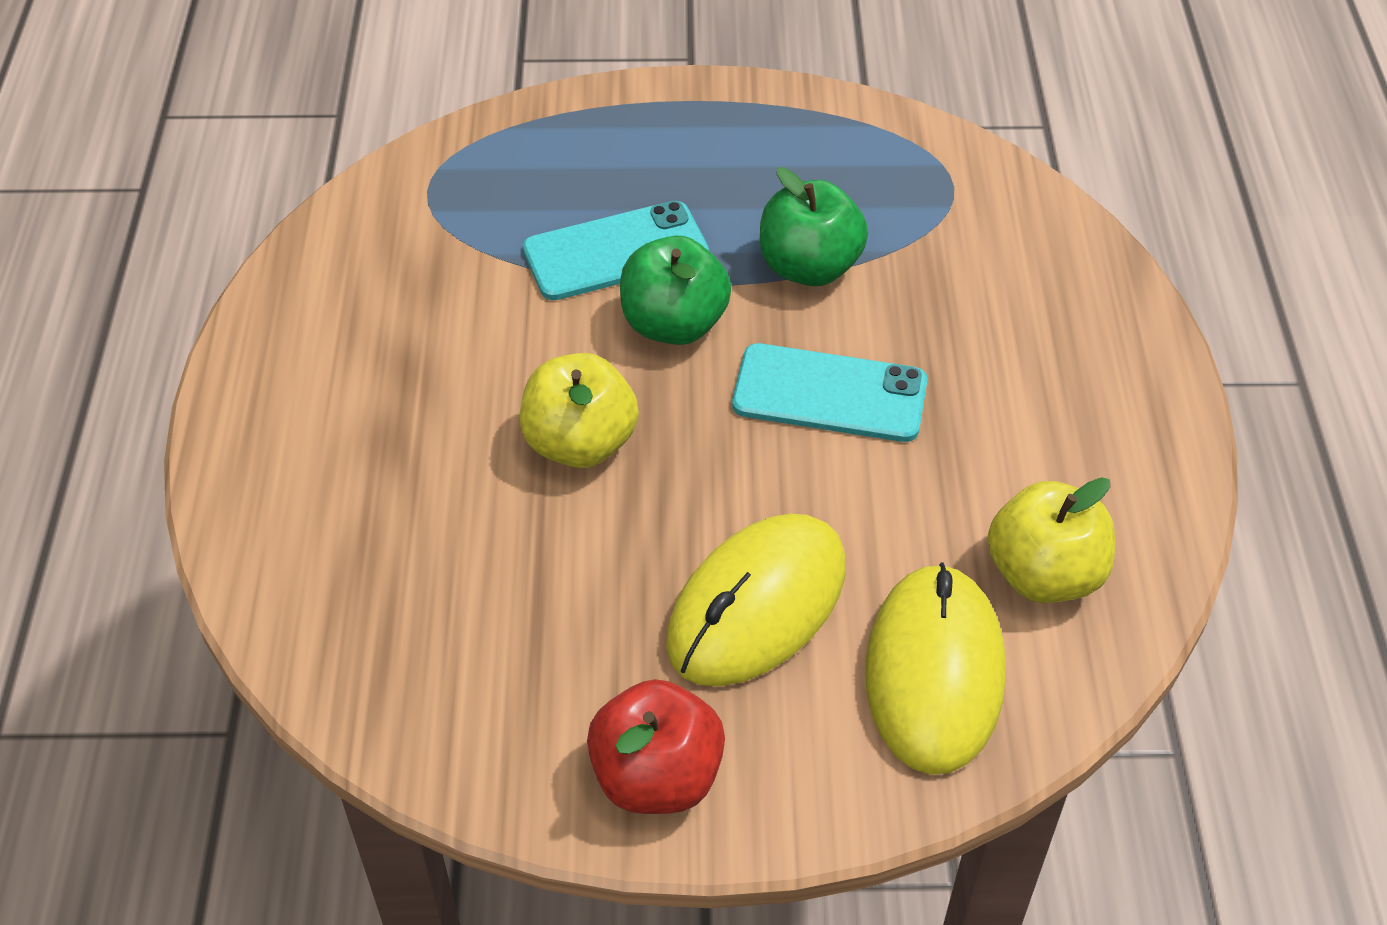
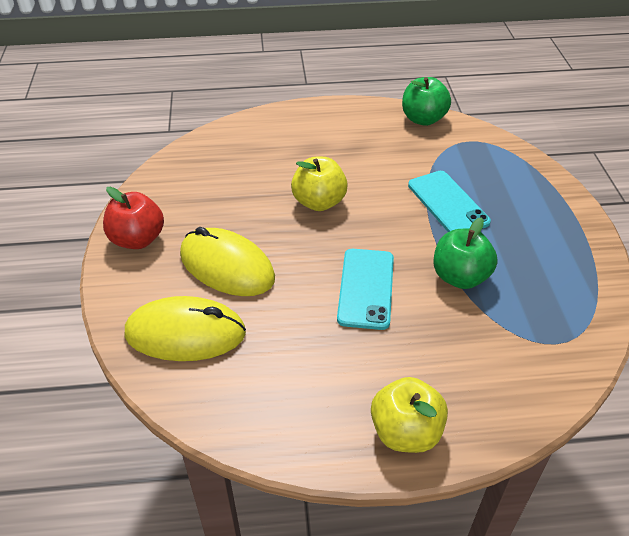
camera: 85 degrees right, 5 degrees down
(674, 324) = (402, 227): green apple -> green apple (423, 119)
(1044, 574) = (248, 382): yellow apple -> yellow apple (405, 432)

